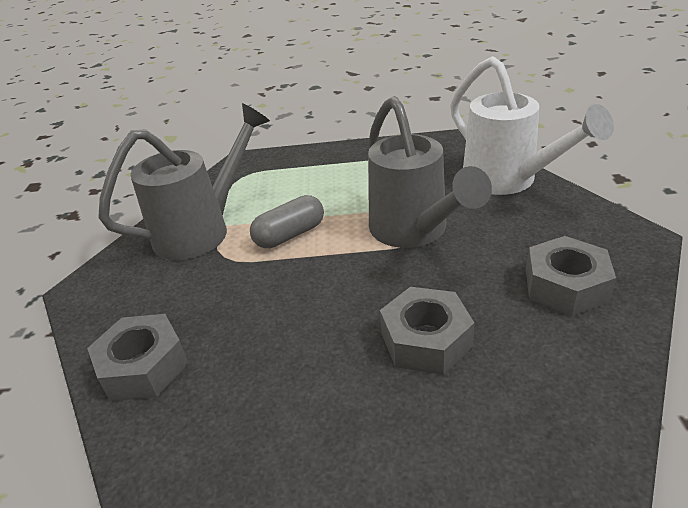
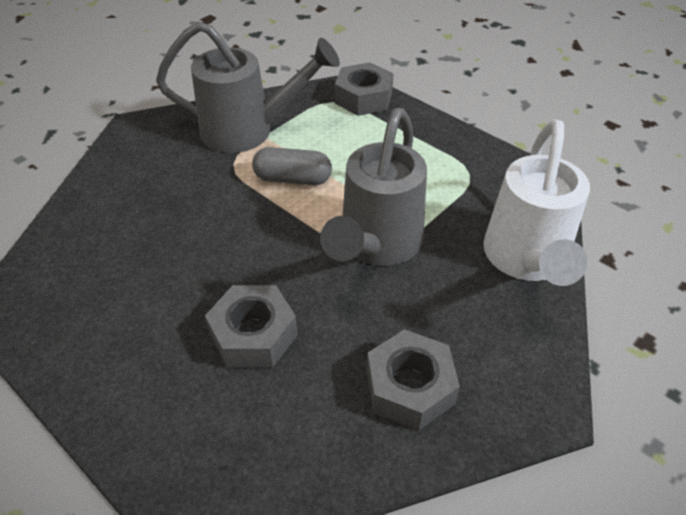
camera: 40 degrees right, 10 degrees up
(143, 367) = (97, 209): grey nut -> grey nut (363, 98)

